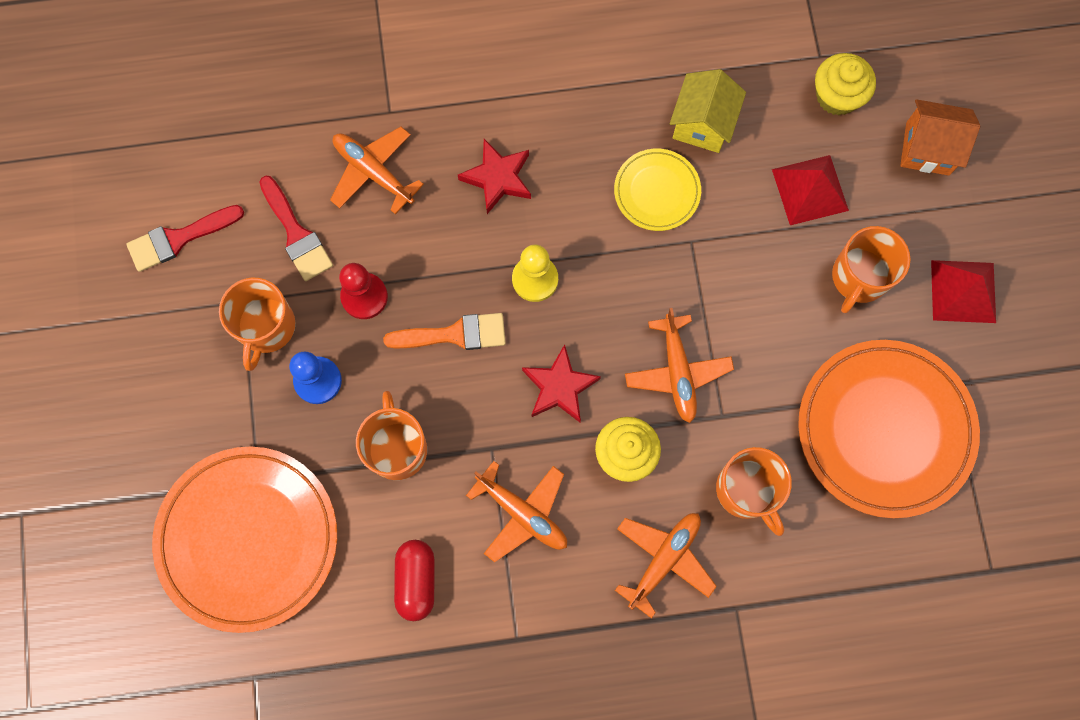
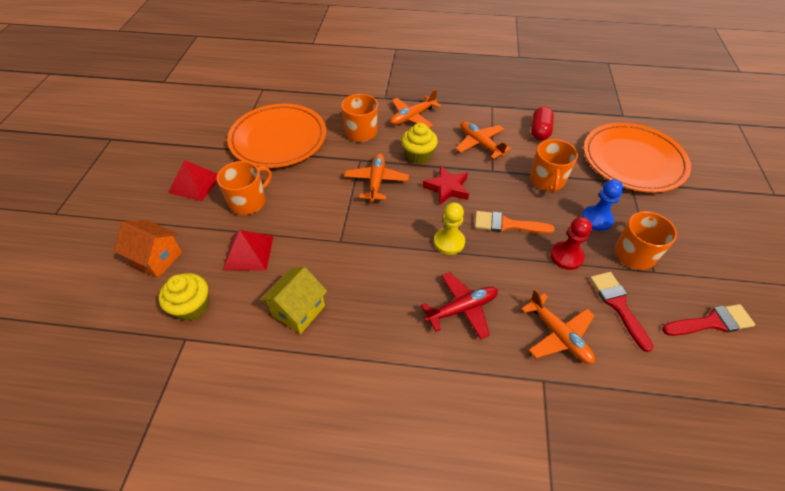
camera: 165 degrees left, 25 degrees down
(498, 178) = (462, 309): red star -> red plane
(657, 191) = (350, 274): yellow plate -> none

